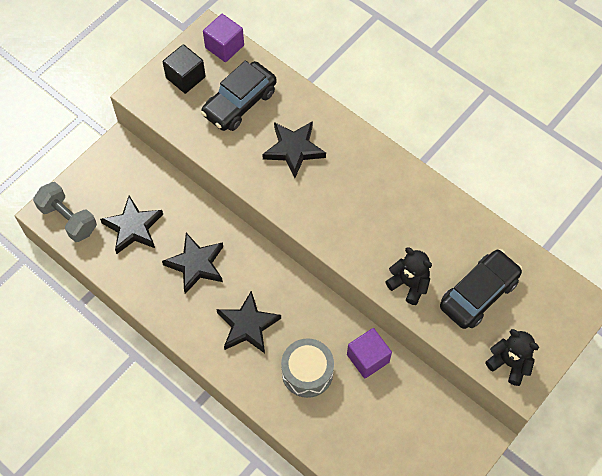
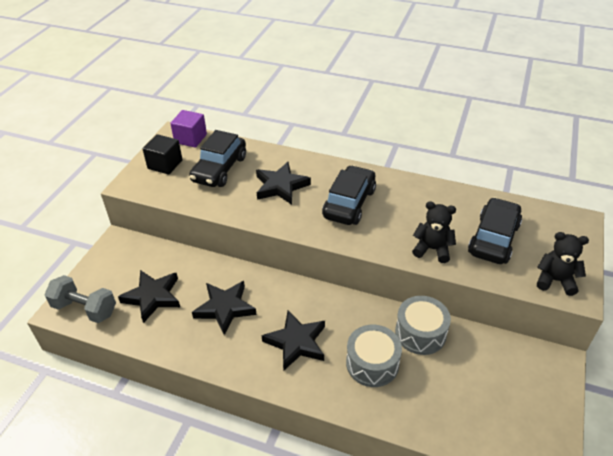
camera: 20 degrees left, 20 degrees down
(354, 197) = (349, 203): none -> black car
(368, 358) = (420, 333): purple cube -> grey drum

